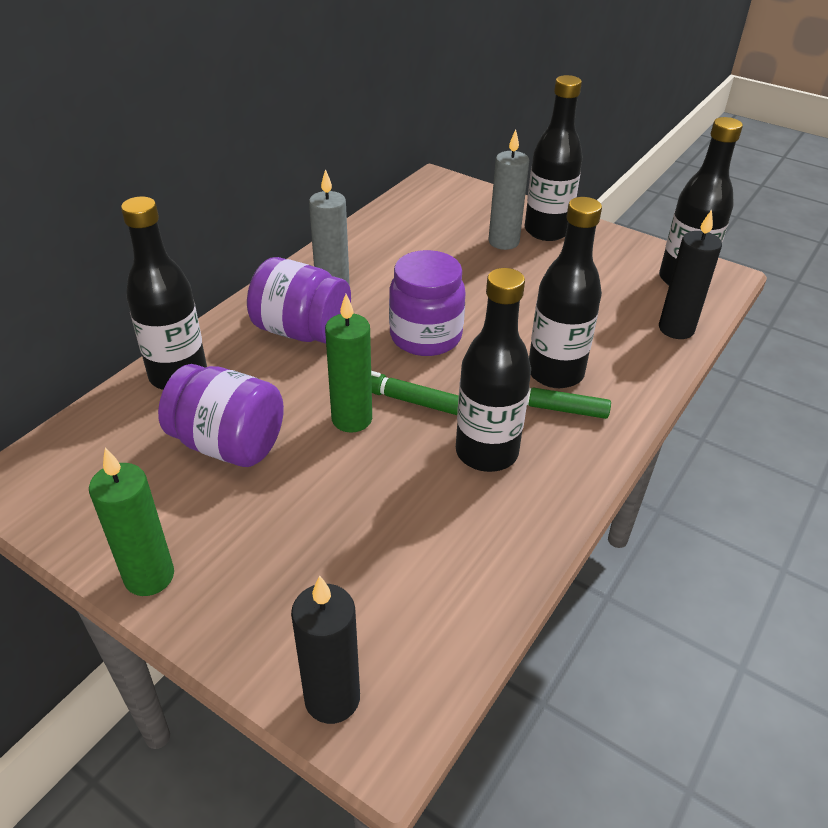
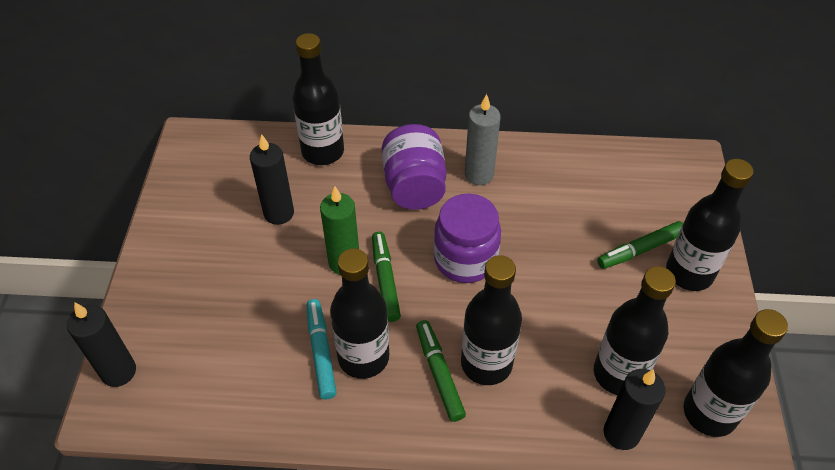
camera: 60 degrees right, 10 degrees up
(149, 576) = (158, 240): green candle -> none
(229, 444) = (279, 213): purple jar -> black candle
(455, 483) = (321, 352): none -> turquoise marker
(503, 242) = (640, 250): grey candle -> green marker
(618, 305) = (619, 374): none -> black bottle

